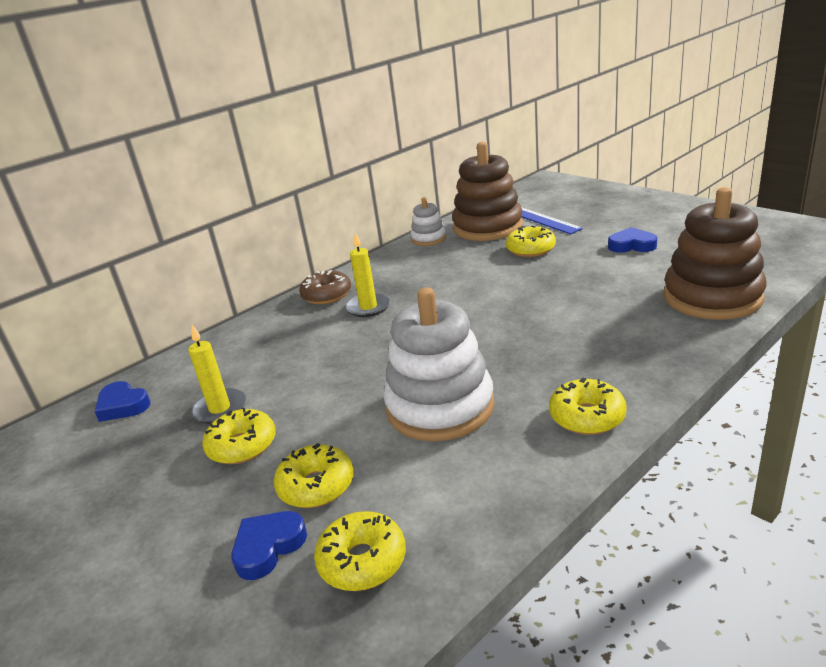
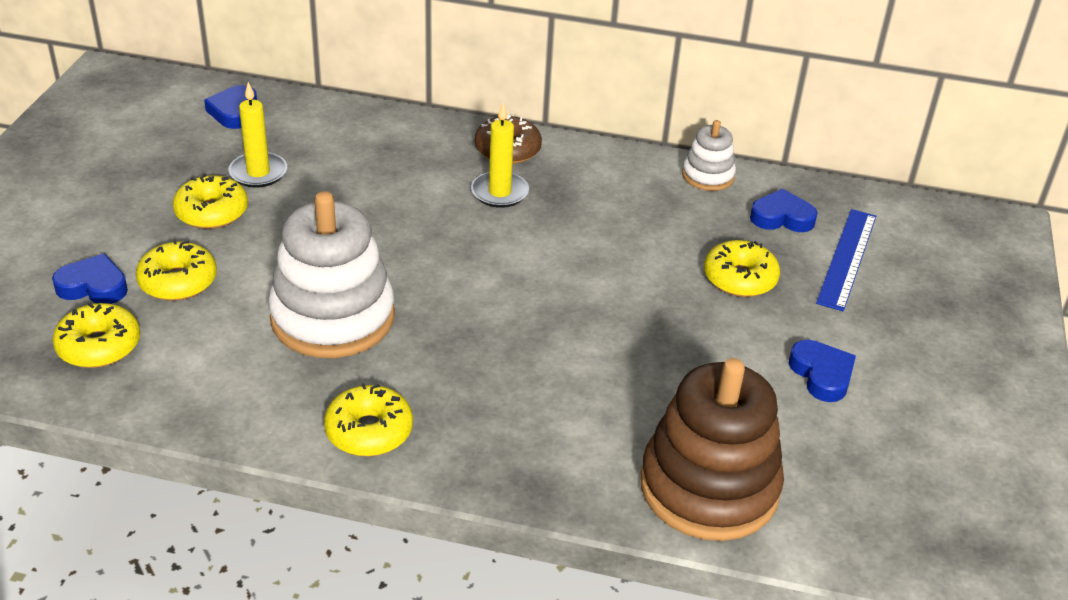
camera: 50 degrees right, 10 degrees up
(487, 227) = (782, 217): brown stacking toy -> blue heart

